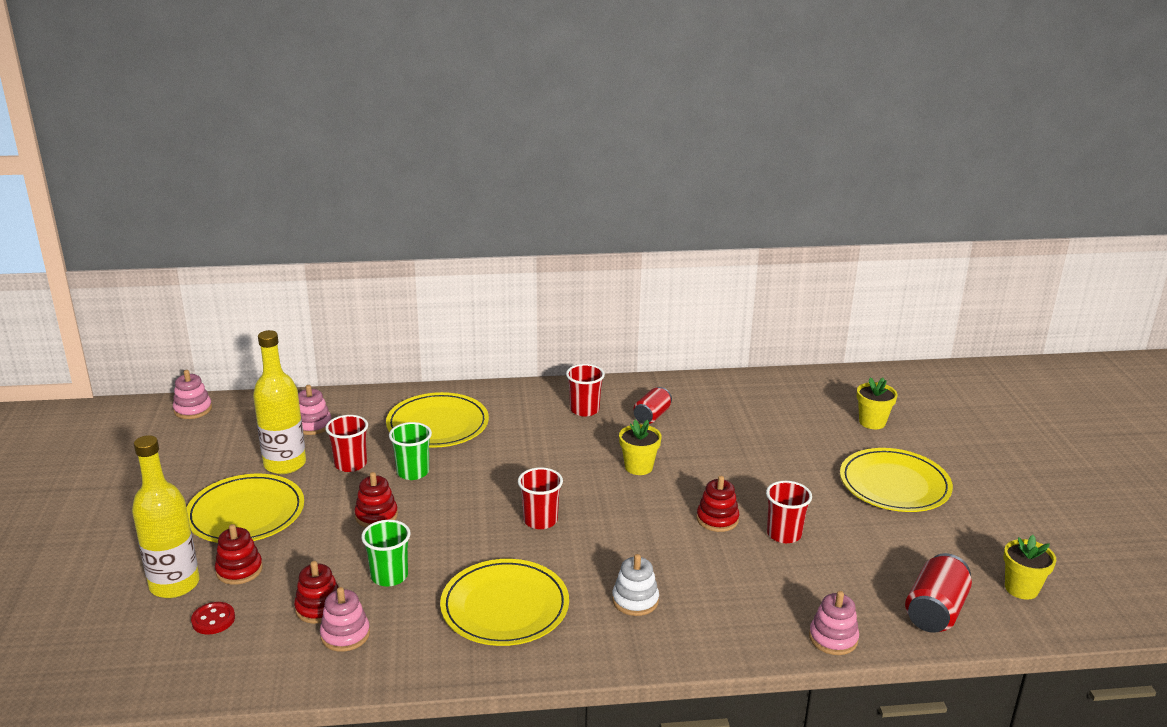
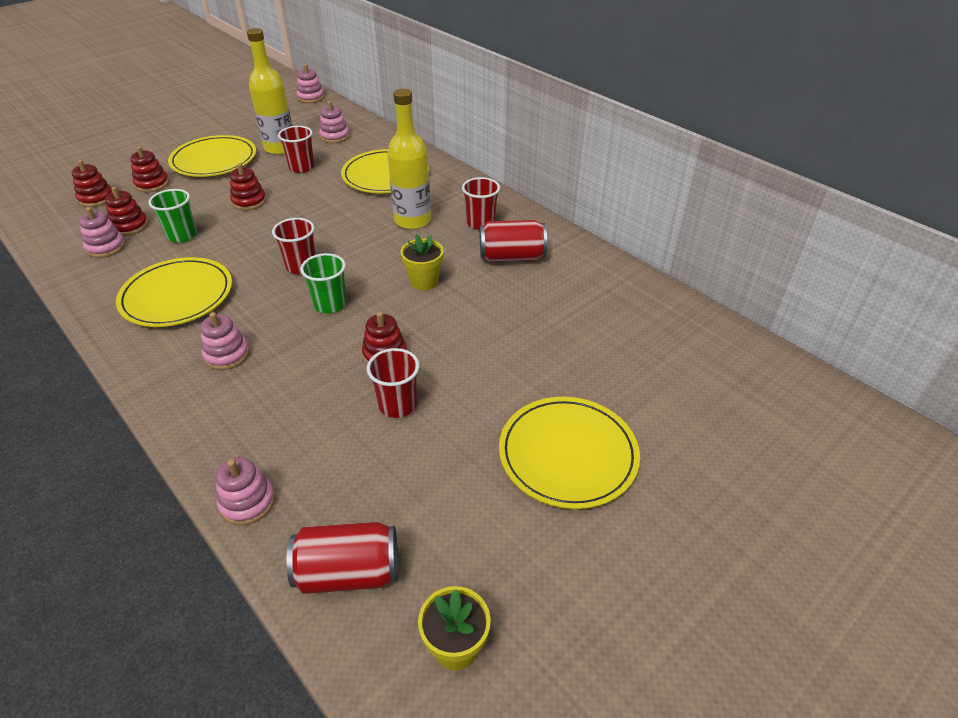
camera: 55 degrees right, 15 degrees up
(174, 584) = (124, 172): yellow bottle -> yellow bottle (412, 220)
(213, 620) = (96, 198): red button -> red stacking toy
(413, 472) = (315, 192): green cup -> green cup (330, 304)
(635, 600) = (227, 355): white stacking toy -> pink stacking toy
(652, 416) = (512, 257): red can -> red can, size x1.51
(872, 422) = (674, 394): yellow flower pot -> none

